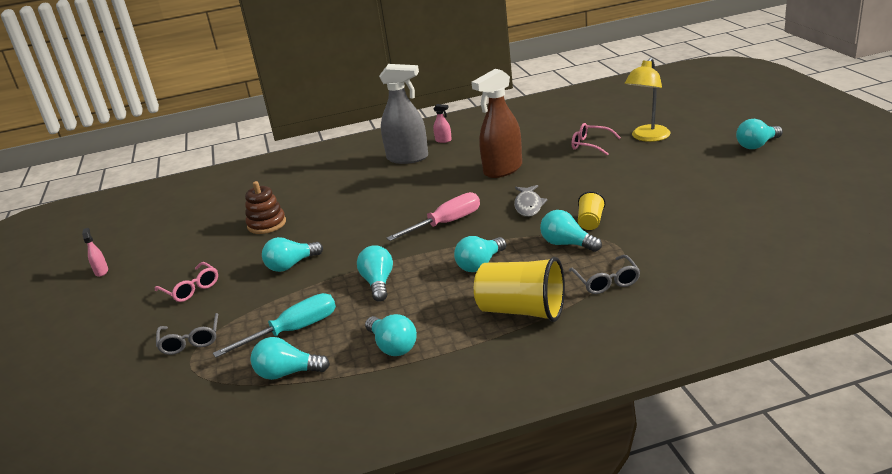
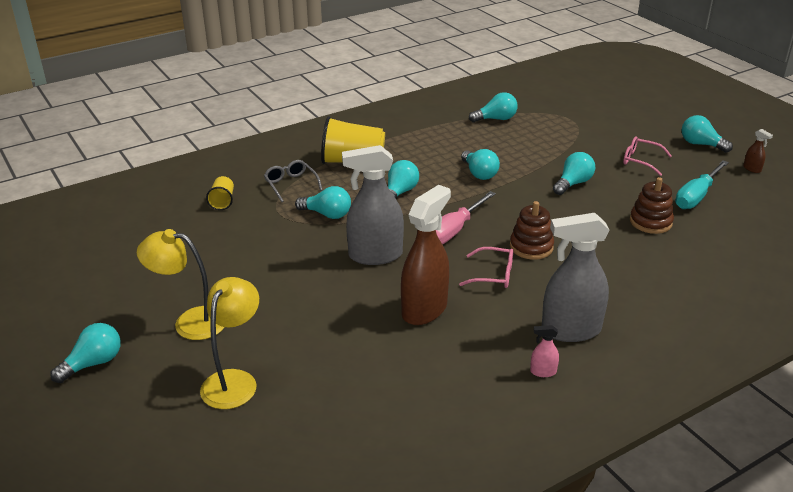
camera: 160 degrees right, 5 degrees up
(101, 271) = (752, 169): pink spray bottle -> brown spray bottle
(190, 341) = (588, 129): grey glasses -> none
(293, 330) = (517, 140): turquoise screwdriver -> turquoise screwdriver (696, 196)
(388, 208) = (531, 247): none -> brown stacking toy
(393, 346) = (436, 136): turquoise light bulb -> turquoise light bulb (701, 144)
(528, 205) = (375, 255): grey fish -> grey spray bottle
(590, 145) = (316, 362): pink glasses -> pink glasses (493, 275)
(590, 222) = (307, 238): yellow cup -> yellow cup (222, 201)
(690, 165) = (190, 322): none -> yellow lamp

